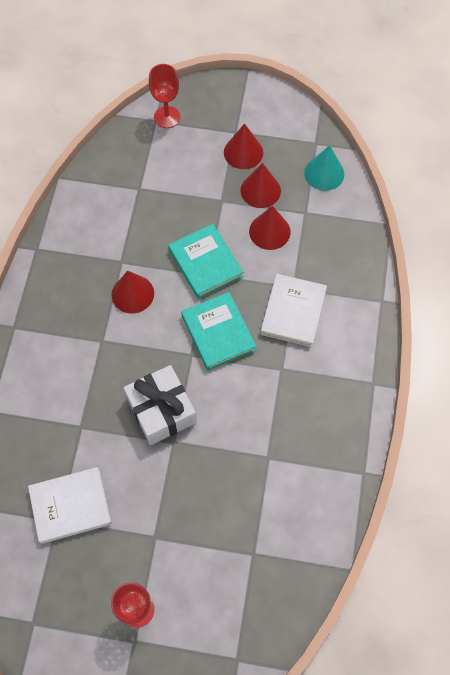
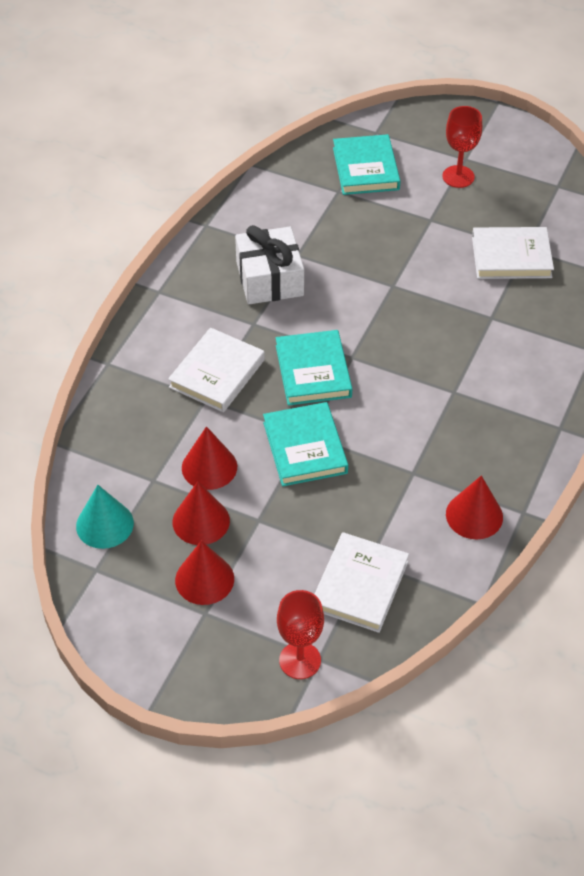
camera: 165 degrees left, 15 degrees down
(132, 294) = (406, 433): red cone -> red cone (474, 515)
(141, 171) = (360, 585): none -> white book
(161, 410) = (399, 314): white gift -> white gift (269, 279)
(234, 596) = (365, 169): none -> turquoise book

